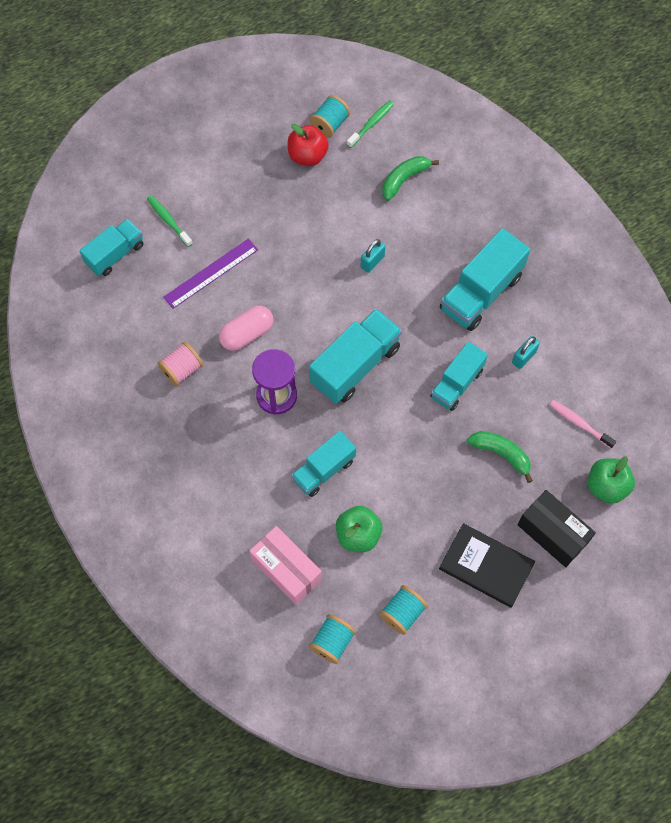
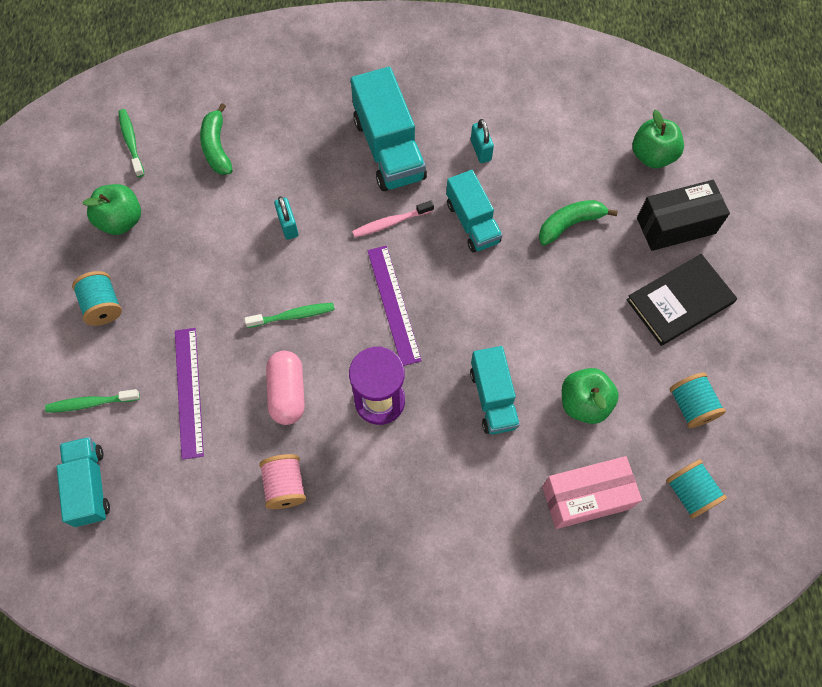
camera: 60 degrees left, 0 degrees up
(305, 305) = (293, 315): none -> green toothbrush
(307, 156) = (121, 220): red apple -> green apple
(329, 124) = (101, 180): turquoise spool -> turquoise spool (103, 306)
(355, 365) = (393, 304): turquoise truck -> purple ruler
(579, 423) = (576, 142): pink toothbrush -> pink toothbrush (390, 223)

